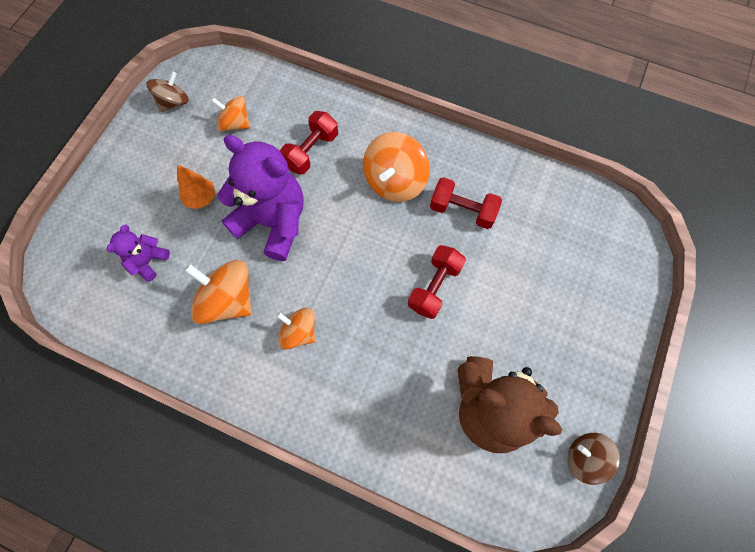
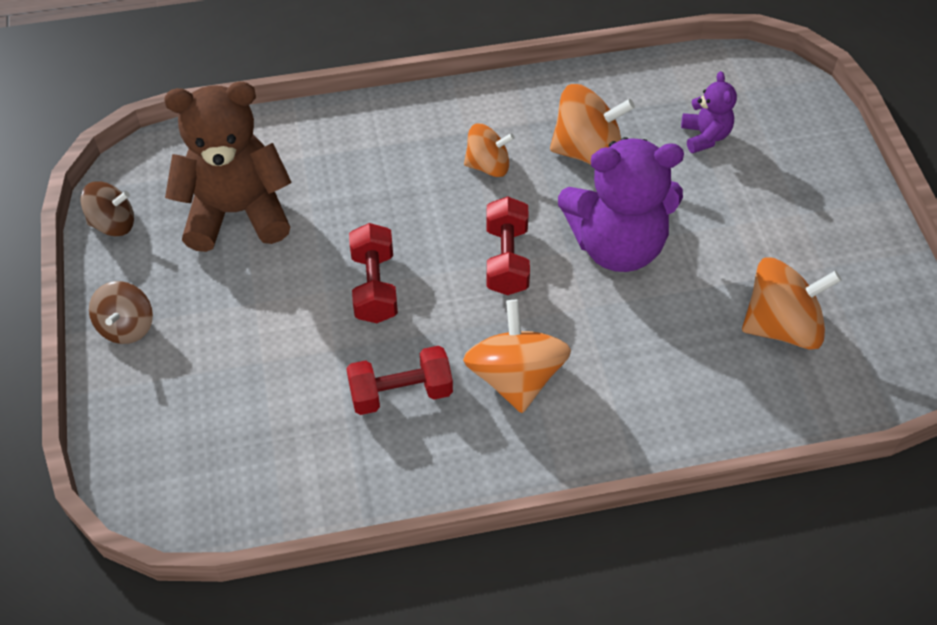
camera: 145 degrees right, 15 degrees down
(174, 102) = (884, 303): brown spinning top -> brown spinning top (127, 326)
(201, 198) = (722, 221): orange tree -> none
(235, 123) = (781, 325): orange spinning top -> orange spinning top, size x1.59
(311, 151) = (653, 350): red dumbbell -> red dumbbell (506, 259)

